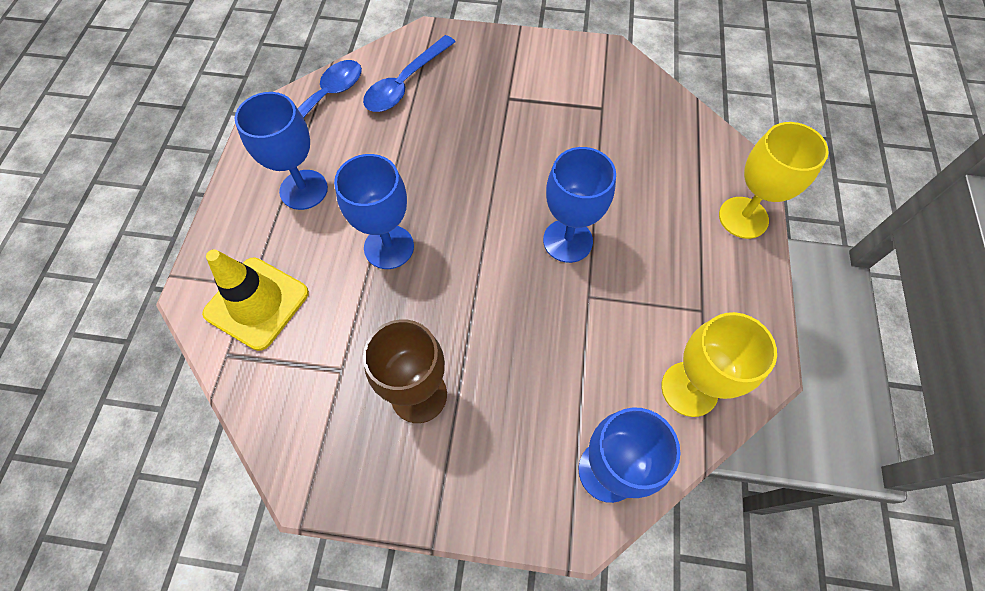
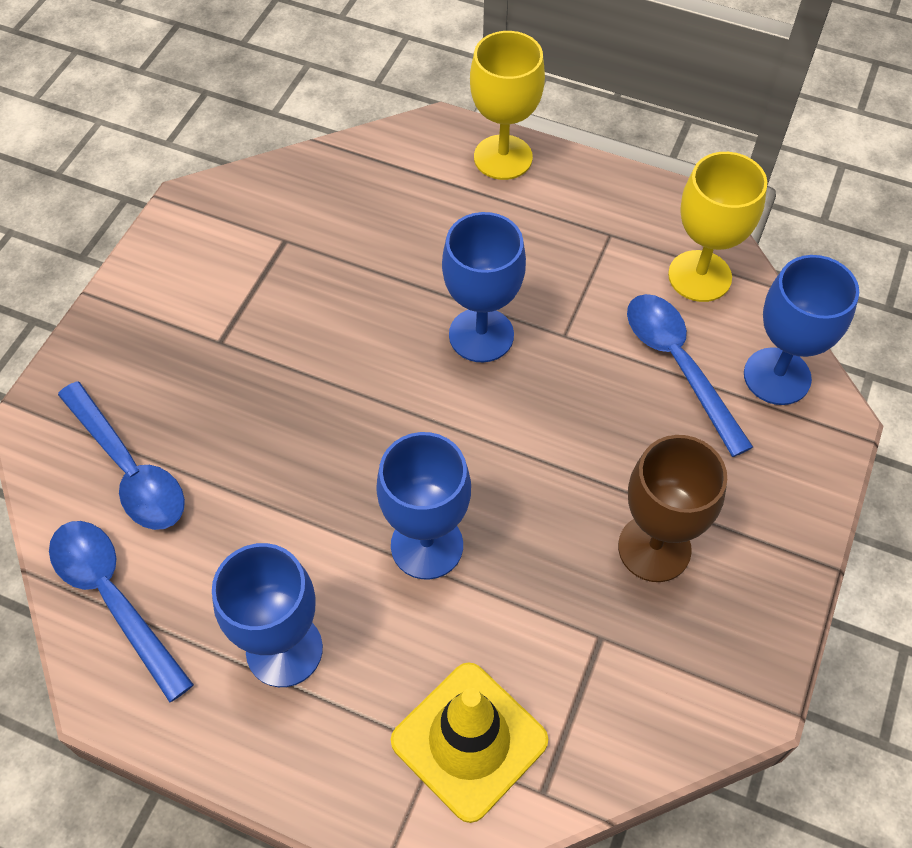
camera: 75 degrees left, 5 degrees down
(590, 386) = (678, 365): none -> blue spoon

